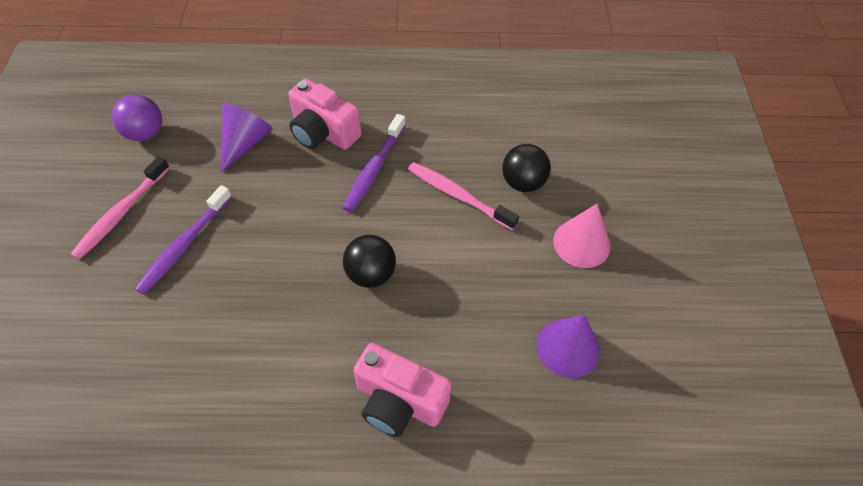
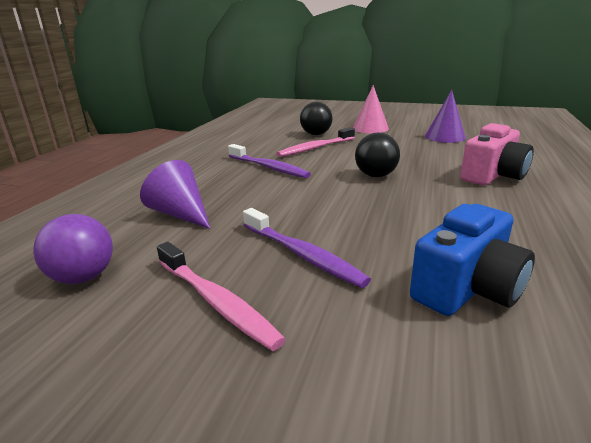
camera: 70 degrees left, 30 degrees down
(143, 359) = (467, 288): none -> blue camera
(323, 132) = (208, 181): pink camera -> none

